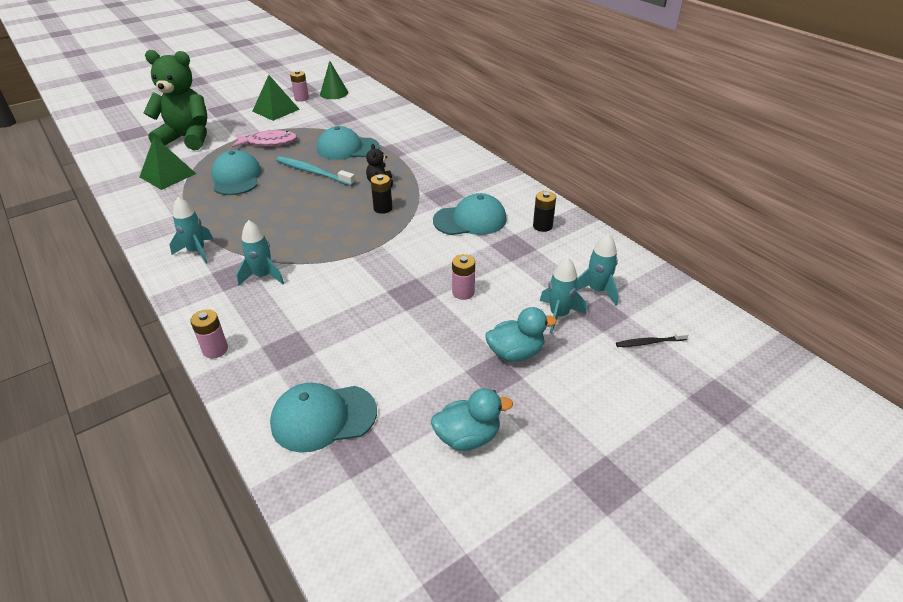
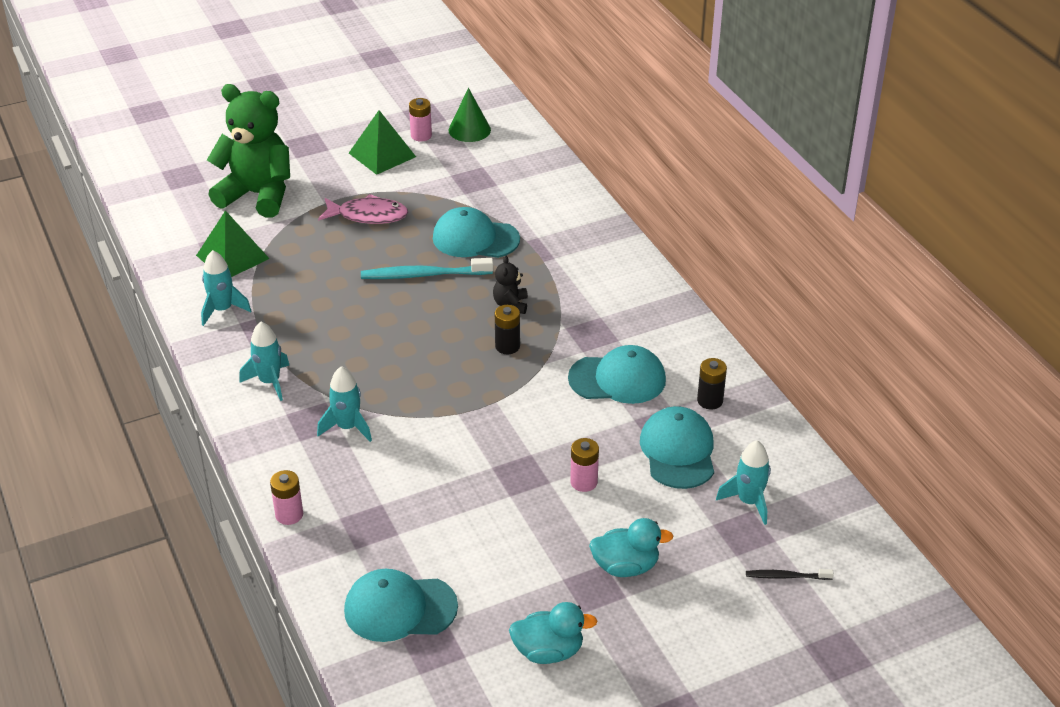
camera: 10 degrees right, 0 degrees up
(236, 177) = (322, 272): turquoise cap -> turquoise cap (678, 451)
(313, 172) = (423, 275): turquoise toothbrush -> turquoise toothbrush turned 45 degrees counterclockwise
(559, 315) = (691, 527): turquoise rocket -> turquoise rocket (222, 310)

